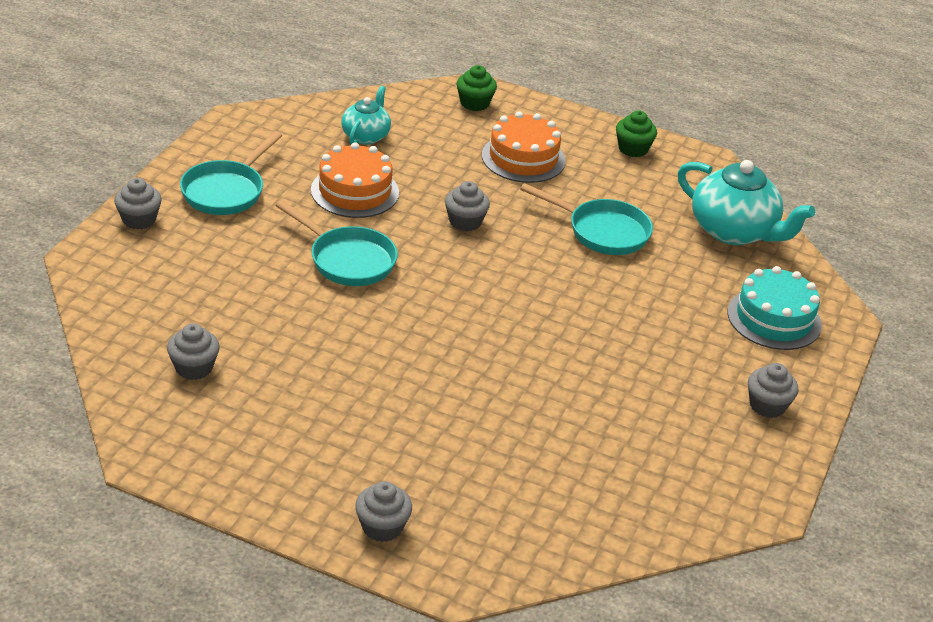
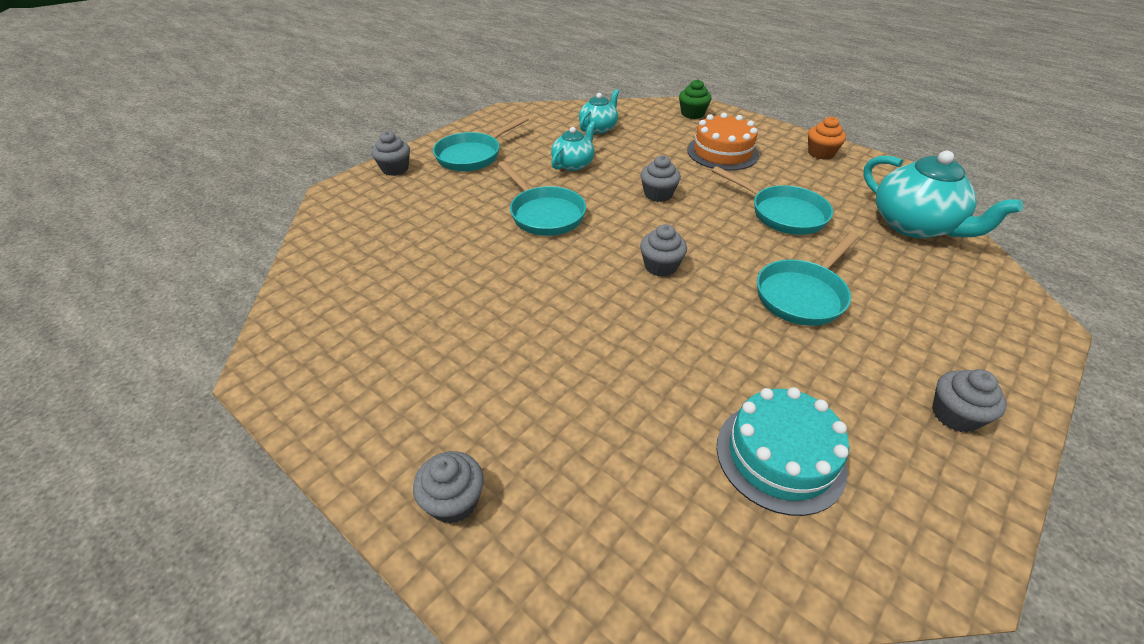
camera: 20 degrees right, 5 degrees up
(194, 367) = (363, 289): grey cupcake -> grey cupcake (660, 266)
(355, 191) = (573, 164): orange cake -> turquoise teapot
(633, 149) = (820, 153): green cupcake -> orange cupcake
(634, 318) = (803, 295): none -> turquoise pan
(774, 318) = (959, 314): turquoise cake -> turquoise cake (780, 456)

